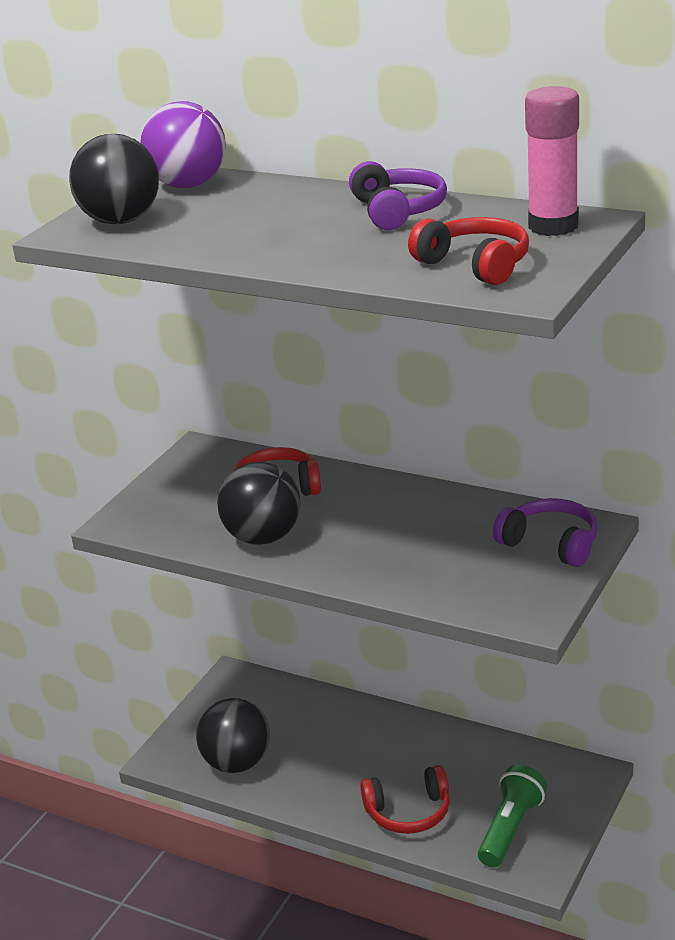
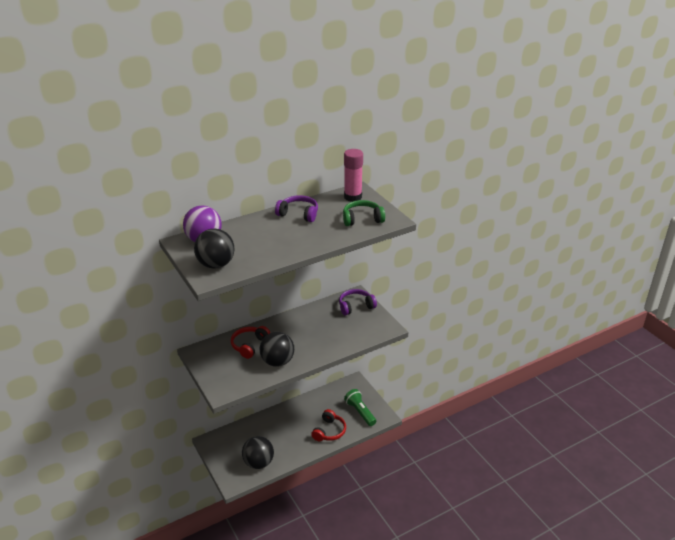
camera: 60 degrees left, 5 degrees up
(475, 265) = (362, 219): red headphones -> green headphones

